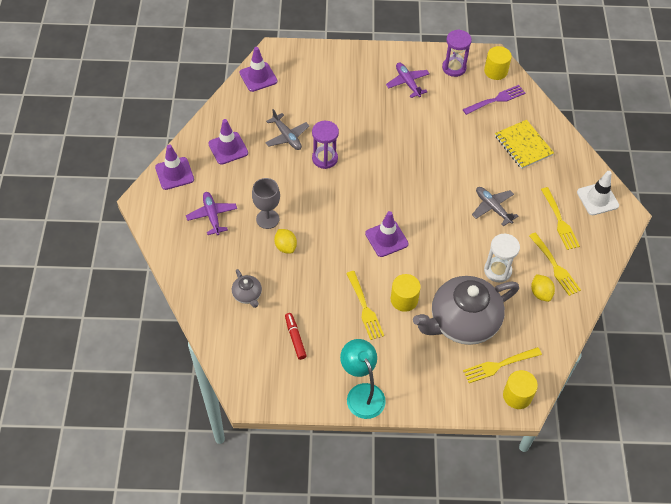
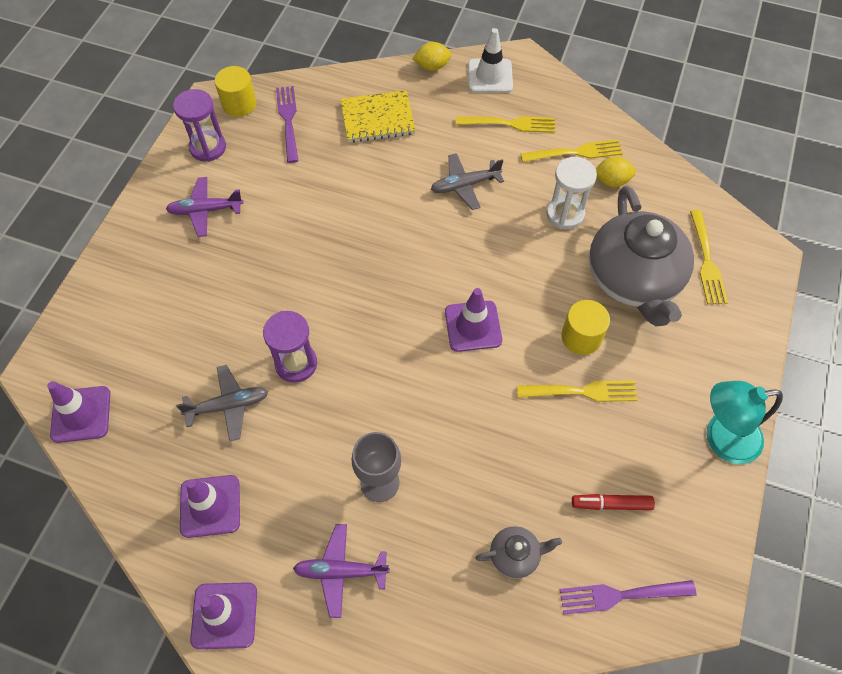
camera: 70 degrees left, 5 degrees up
(241, 354) = (622, 595): none -> purple fork
(285, 247) = (442, 470): yellow lemon -> yellow lemon (432, 66)
(517, 396) = (753, 257): yellow cylinder -> none

